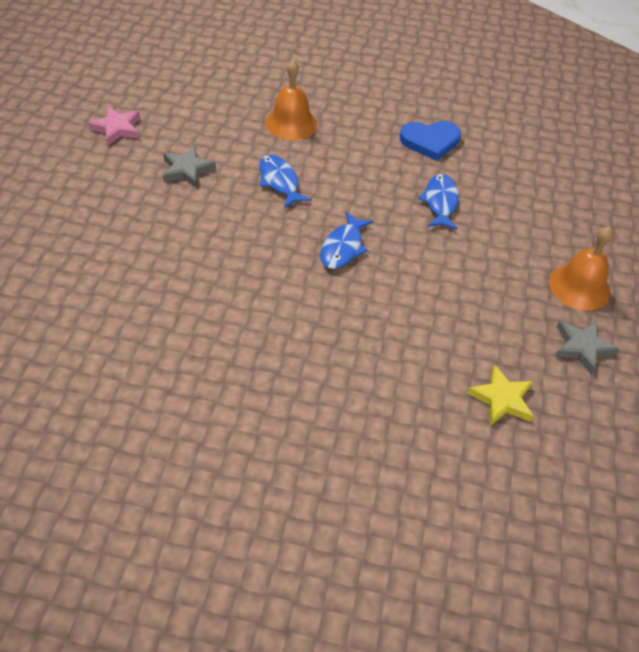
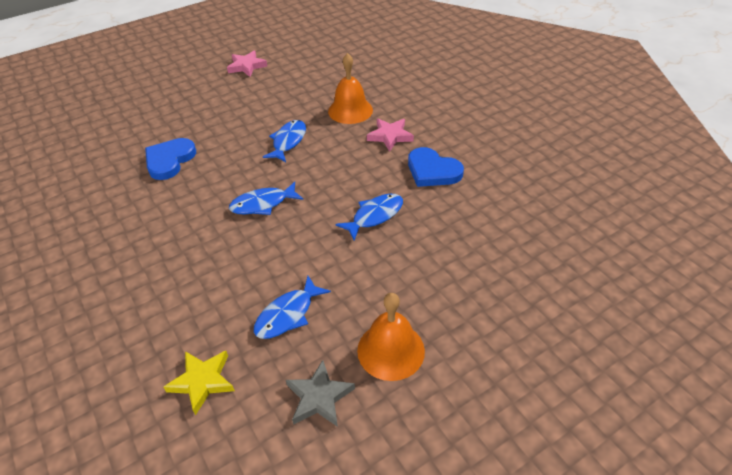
camera: 50 degrees right, 5 degrees down
(187, 170) = (247, 107): grey star -> none
(194, 263) = (169, 160): none -> blue heart
(358, 129) = (390, 136): none -> pink star
(487, 313) = (288, 314): none -> blue fish

